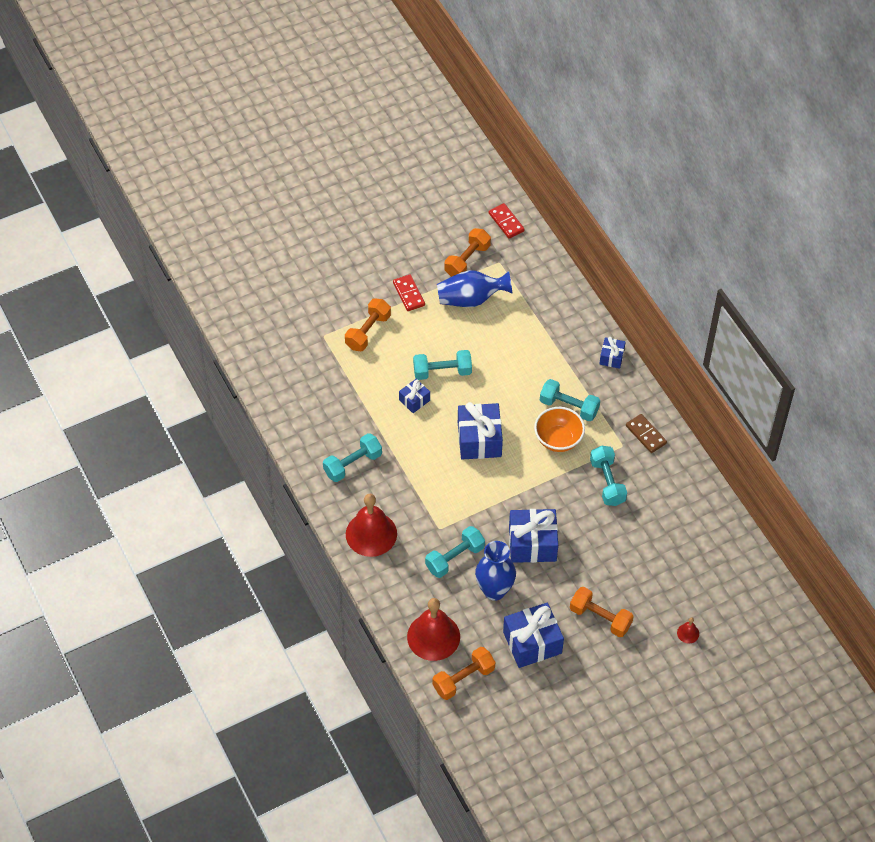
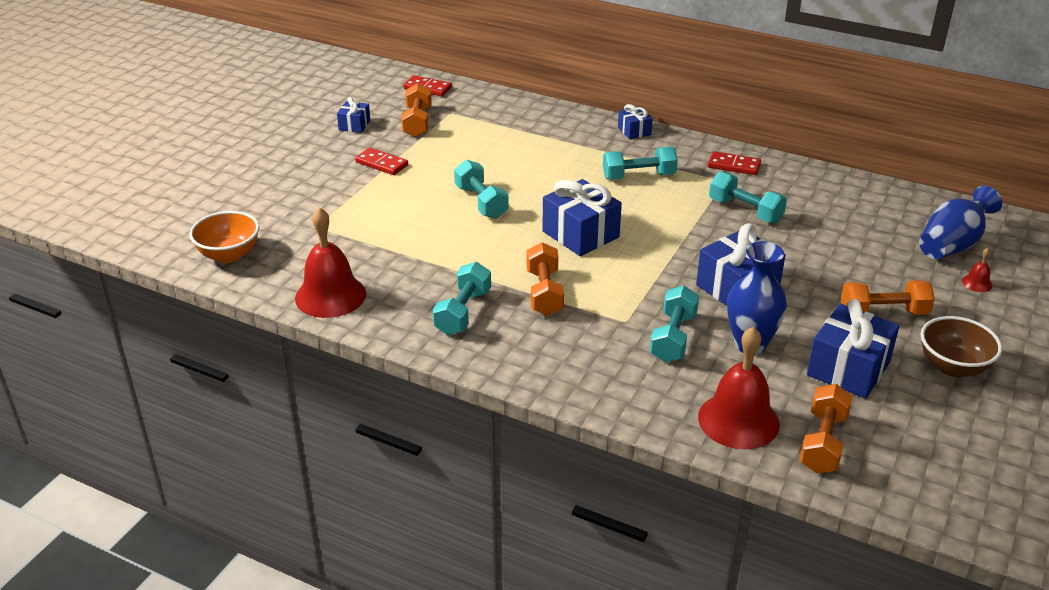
camera: 35 degrees left, 20 degrees down
(368, 331) = (366, 205): orange dumbbell -> orange dumbbell (544, 292)
(371, 534) = (553, 362): red bell -> red bell (330, 296)
(414, 400) = (476, 234): blue gift -> blue gift (354, 125)
(442, 372) = (481, 202): turquoise dumbbell -> turquoise dumbbell turned 75 degrees counterclockwise
(471, 299) = (451, 144): blue vase -> blue vase (952, 245)
(558, 440) = (659, 202): orange bowl -> orange bowl (229, 255)
(595, 680) = (953, 367): none -> brown bowl
(645, 435) = (734, 166): brown domino -> red domino

